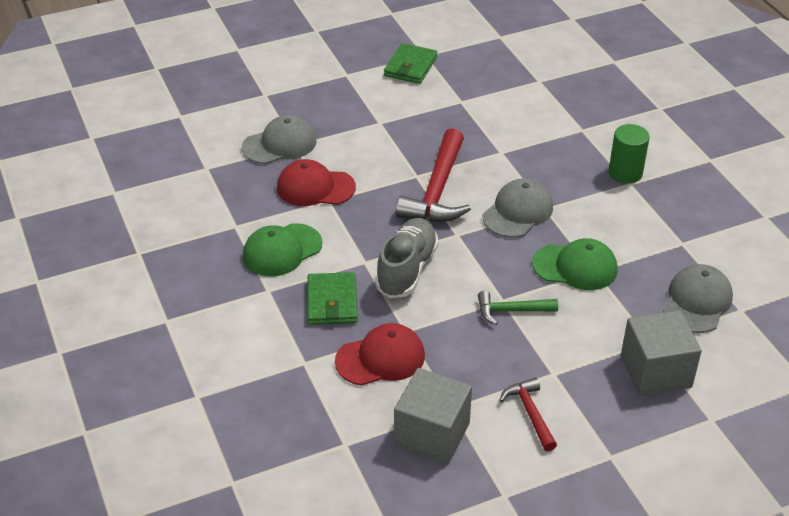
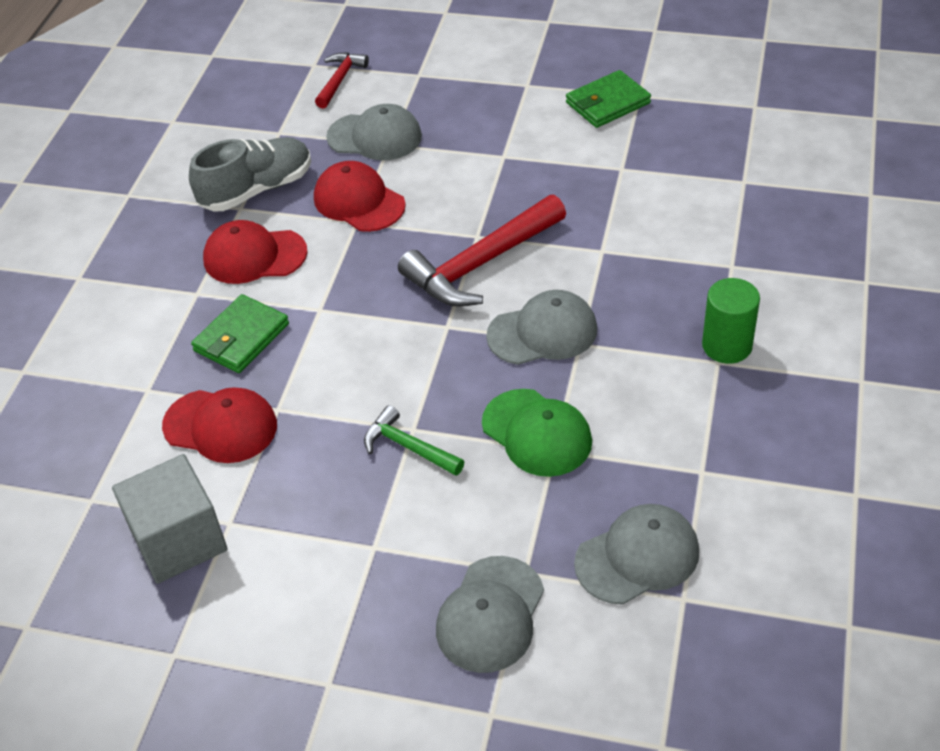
camera: 40 degrees right, 5 degrees up
(282, 250) = (254, 256): green cap -> red cap
(407, 270) = (351, 340): grey shoe -> grey shoe (257, 190)
(530, 413) = (299, 579): red hammer -> red hammer (340, 80)
(655, 371) = (490, 614): grey cube -> grey cap

